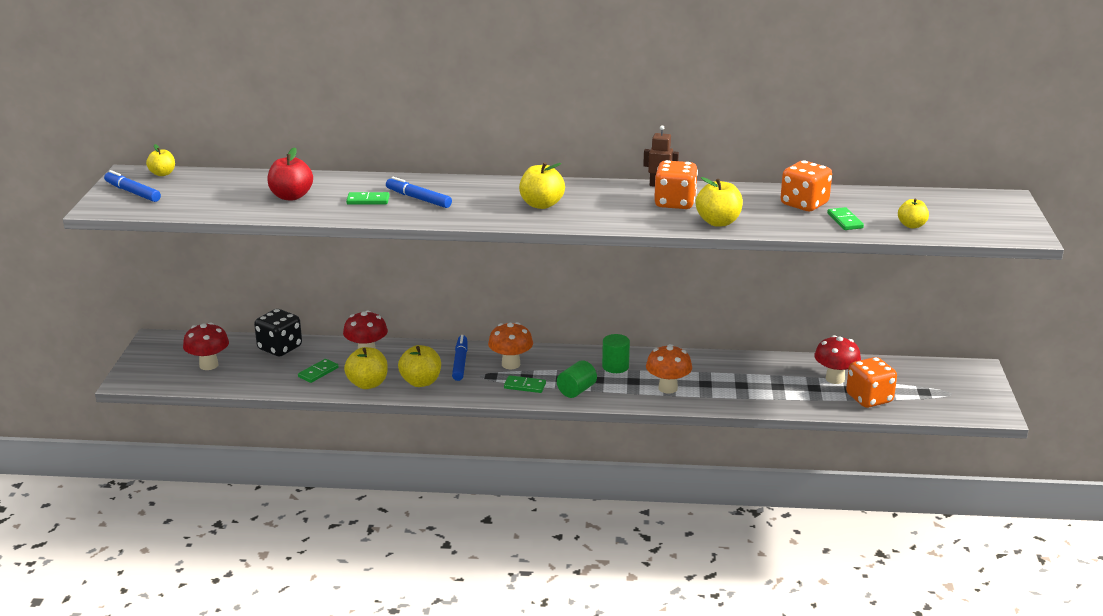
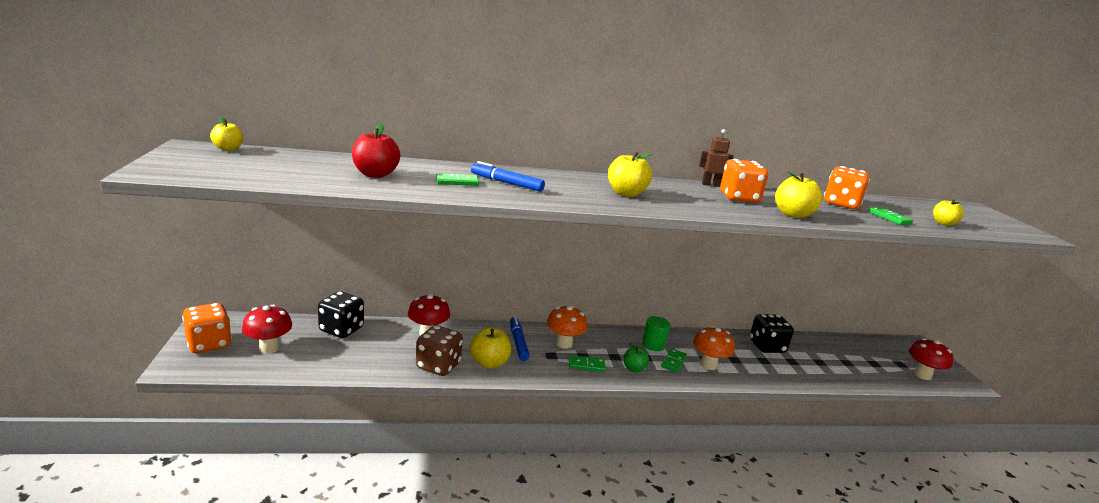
camera: 15 degrees left, 5 degrees down
(132, 192) = (193, 161): blue marker -> none
(318, 372) = (385, 354): green domino -> green domino (673, 362)
(367, 384) = (438, 366): yellow apple -> brown dice
(576, 390) = (634, 369): green cylinder -> green apple
(758, 370) = (766, 347): none -> black dice
(835, 379) = (828, 353): red mushroom -> red mushroom (922, 375)
(869, 399) = (868, 371): orange dice -> orange dice (209, 344)

